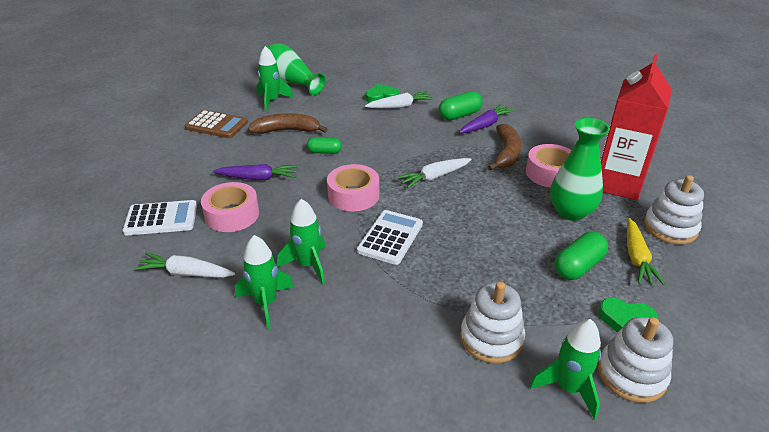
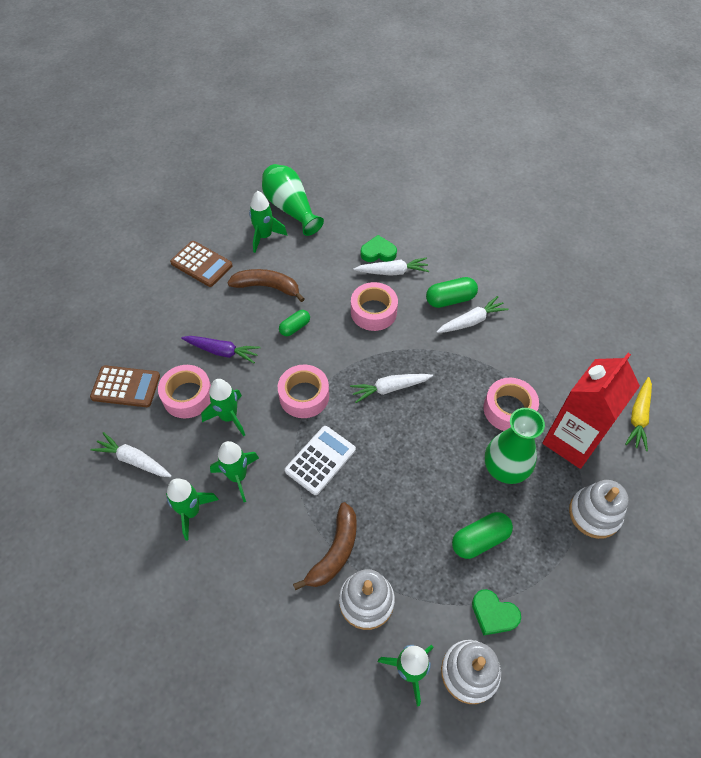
camera: 15 degrees right, 20 degrees up
(161, 219) = (126, 387): white calculator -> brown calculator
(282, 222) = (229, 417): none -> green rocket
(324, 152) = (295, 327): green capsule -> green capsule turned 60 degrees counterclockwise
(394, 132) = (373, 312): none -> pink tape
(485, 125) = (471, 321): purple carrot -> white carrot
(506, 153) = (475, 370): brown banana -> brown banana (335, 551)
(637, 258) = (541, 543): yellow carrot -> yellow carrot (638, 417)

